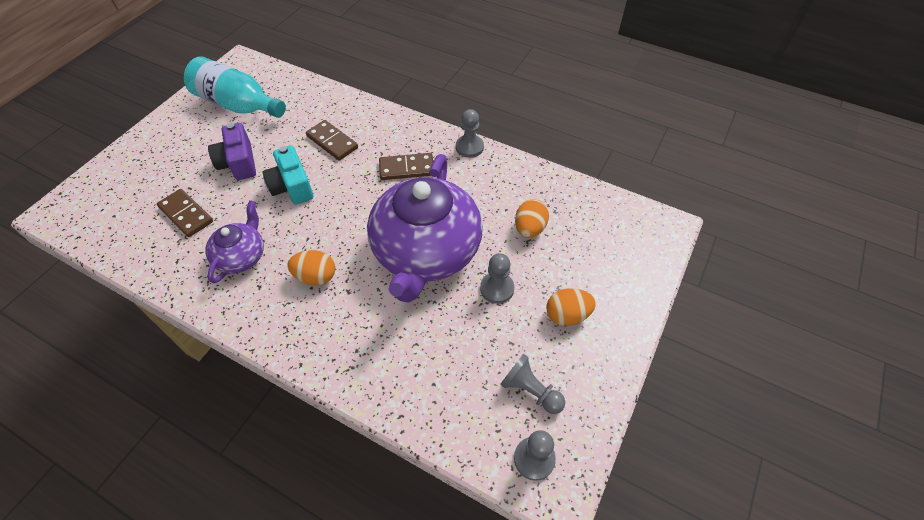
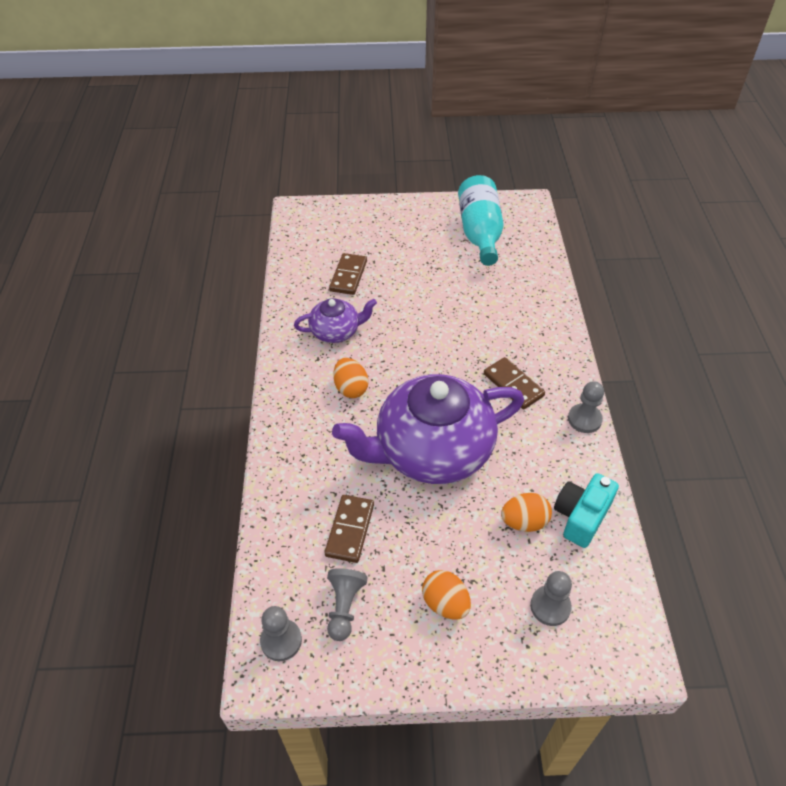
camera: 60 degrees right, 5 degrees down
(238, 163) = (421, 272): purple camera -> none
(292, 186) = (425, 319): turquoise camera -> turquoise camera (581, 516)
(332, 142) = (496, 316): brown domino -> brown domino (350, 530)
(497, 288) = (433, 527): grey pawn -> grey pawn (550, 606)

